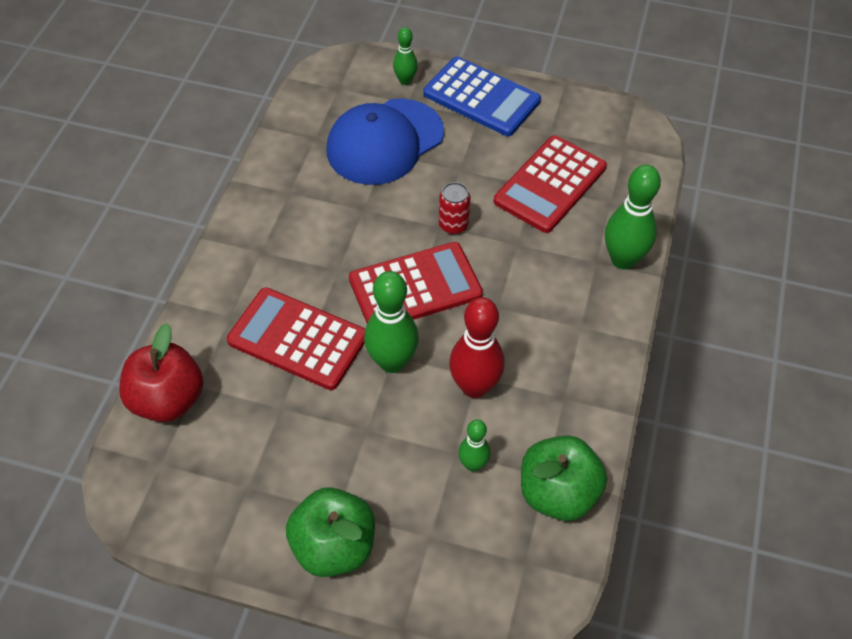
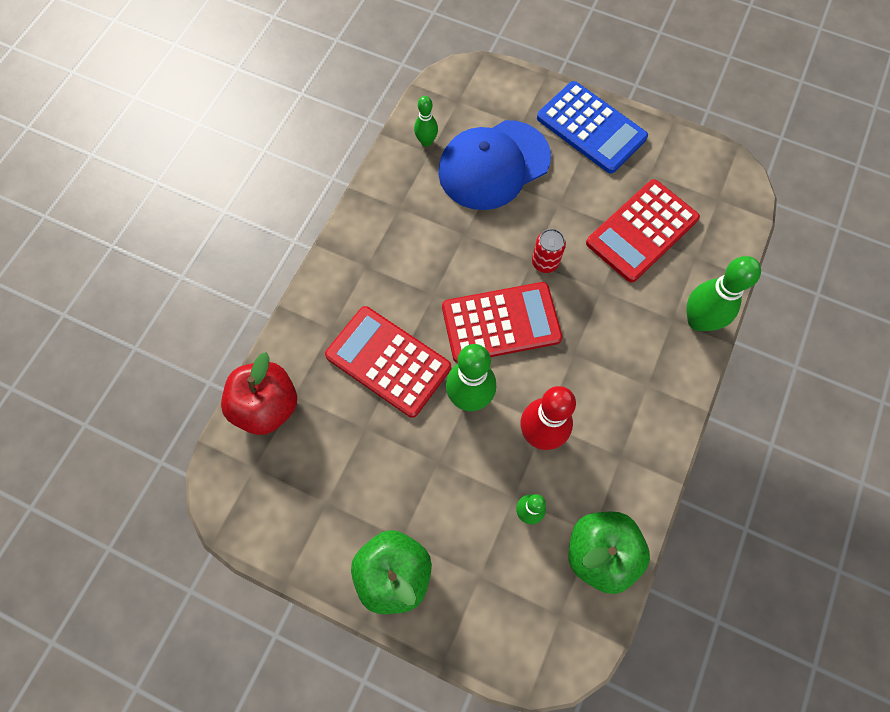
camera: 10 degrees right, 15 degrees up
(405, 80) = (521, 100): green bowling pin -> green bowling pin (426, 141)

